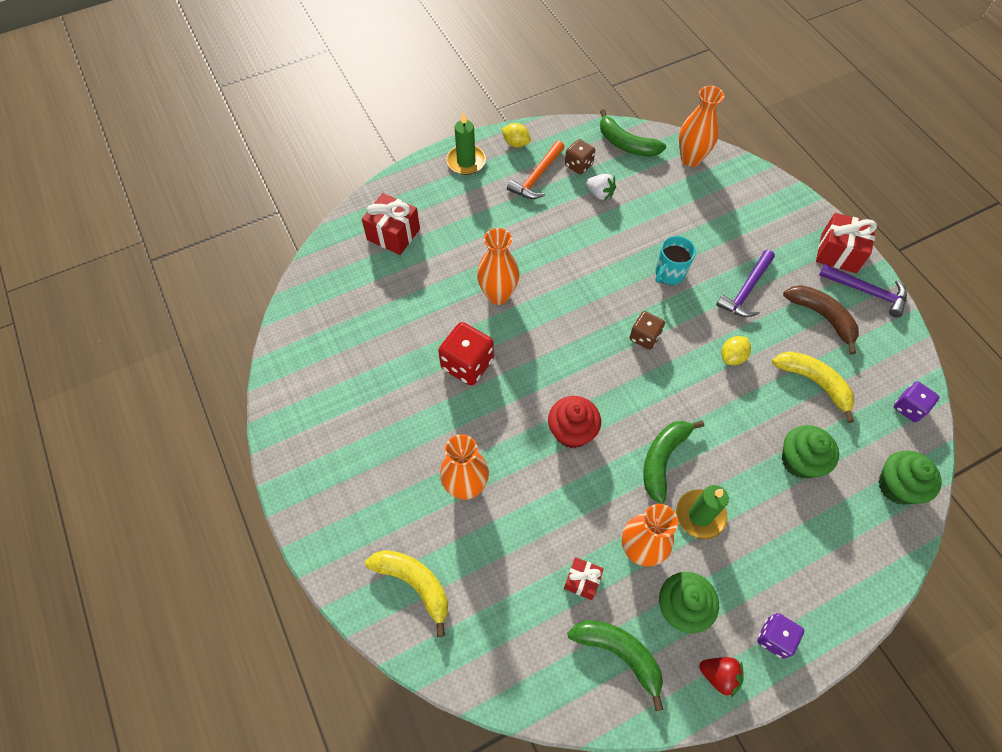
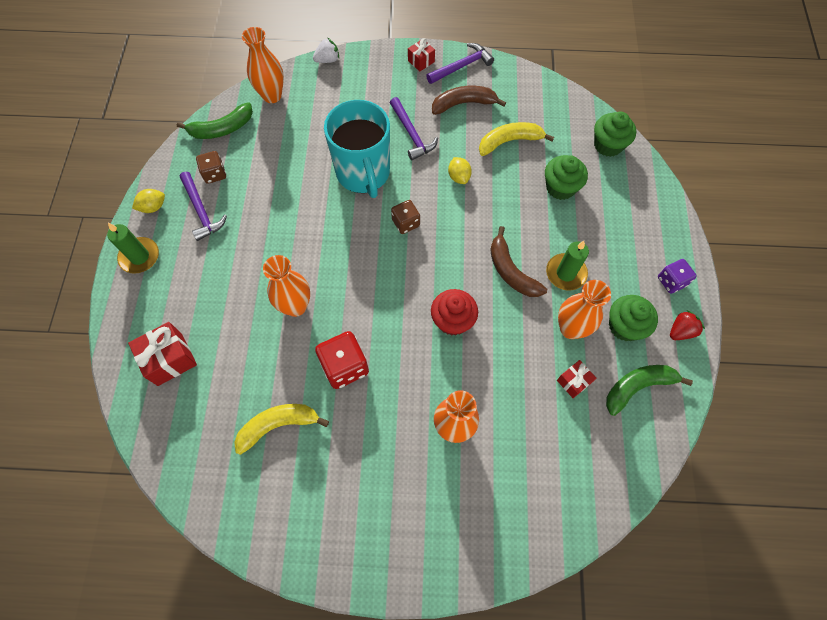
camera: 60 degrees left, 5 degrees up
(414, 584) = (513, 512): yellow banana -> yellow banana (278, 425)
(537, 177) = (201, 211): orange hammer -> purple hammer
(600, 194) = (255, 176): white strawberry -> white strawberry (327, 60)
(663, 459) = (511, 271): green banana -> brown banana
(669, 274) = (363, 173): turquoise mug -> turquoise mug, size x2.00
(838, 253) = (421, 61): red gift -> red gift, size x0.59
(909, 407) = (559, 102): purple dice -> none

